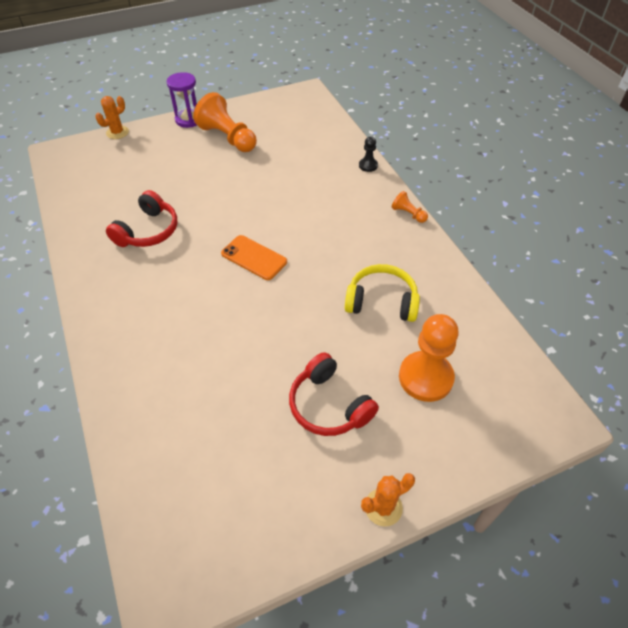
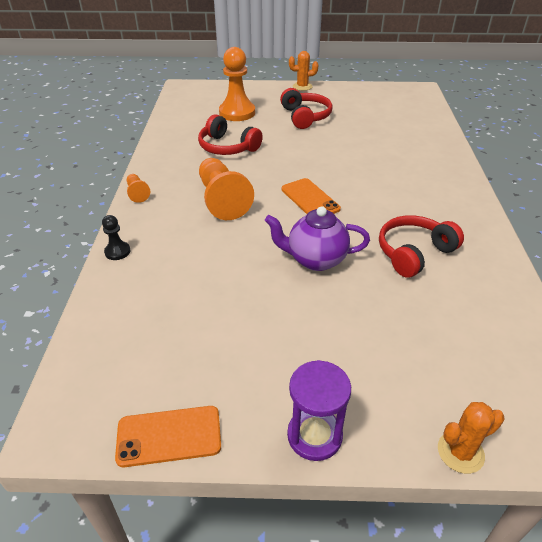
camera: 155 degrees left, 10 degrees down
(224, 202) = (315, 260): none -> purple teapot
(228, 138) = (264, 362): orange pawn -> orange pawn (222, 200)
(255, 103) = (169, 436): none -> orange phone
(381, 301) = (227, 147): yellow headphones -> red headphones

